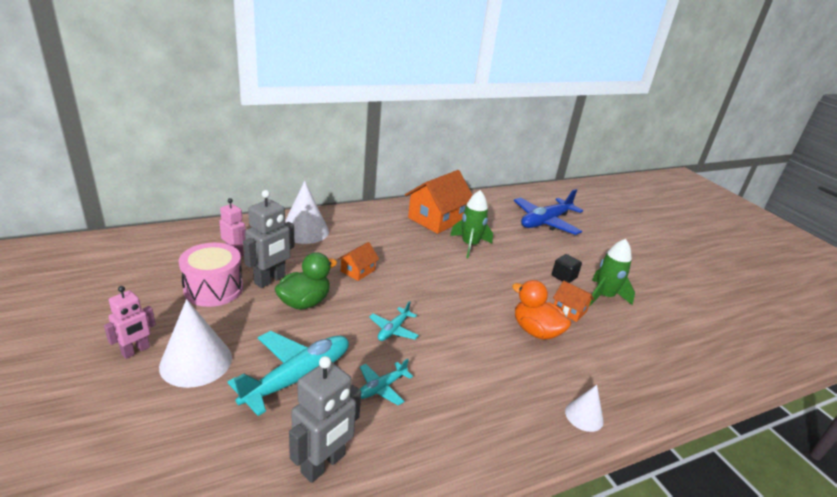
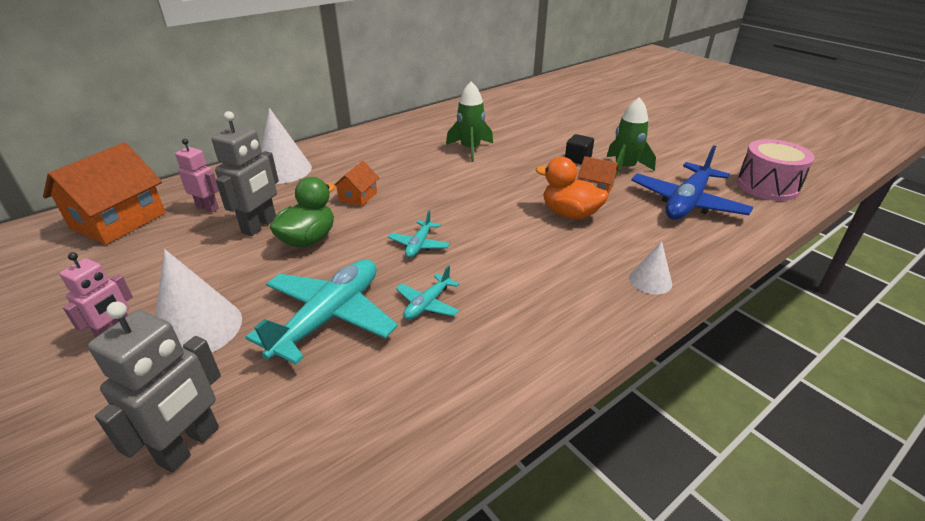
camera: 10 degrees left, 5 degrees up
(213, 289) = (194, 248): pink drum -> pink drum (767, 186)
(323, 464) = (390, 397): grey robot -> grey robot (190, 445)
(436, 219) = (426, 132): orange house -> orange house (118, 220)
(545, 222) = (539, 114): blue plane -> blue plane (687, 203)

